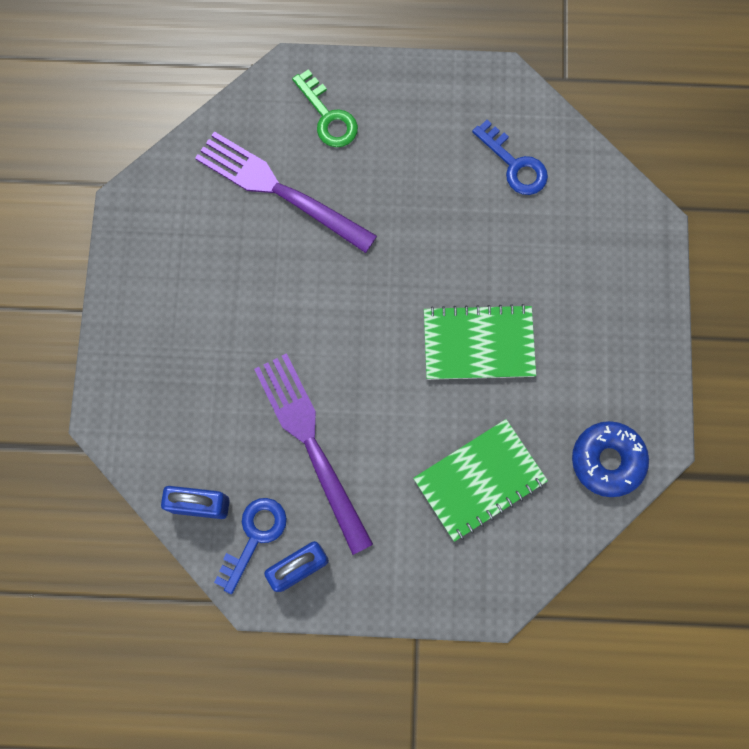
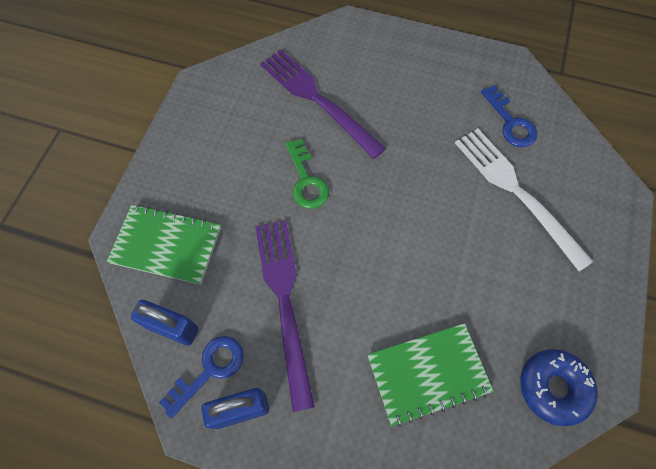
camera: 15 degrees right, 10 degrees down
(328, 116) = (369, 58): green key -> green key (306, 180)
(478, 344) = (452, 253): green notebook -> green notebook (166, 245)
(534, 251) = (515, 191): none -> white fork

